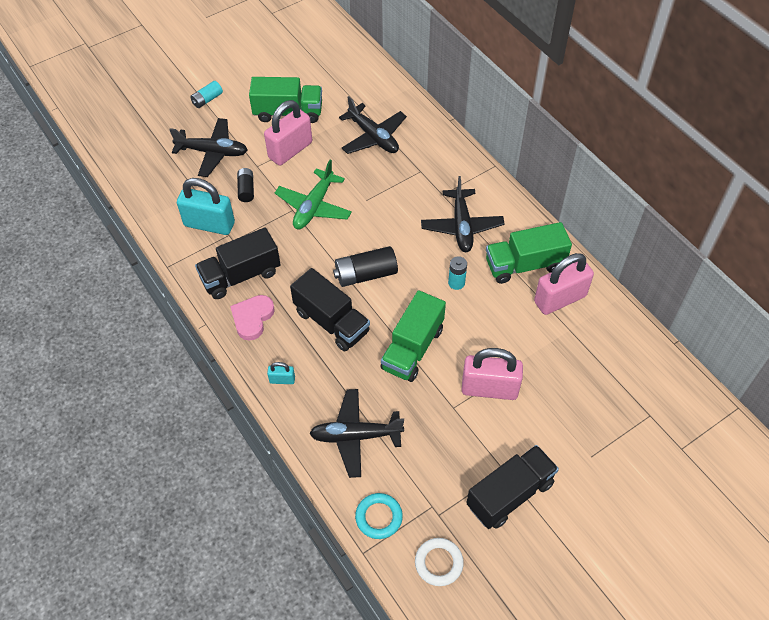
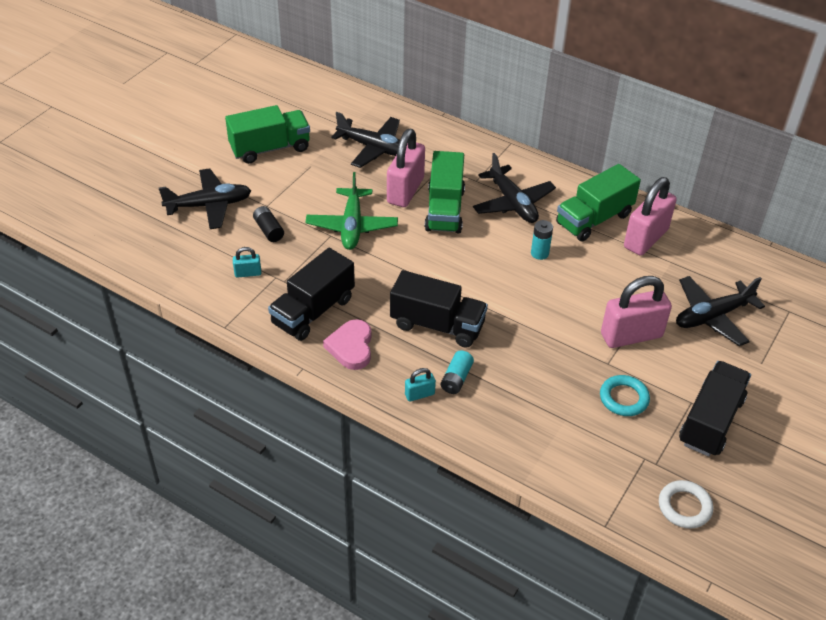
camera: 25 degrees left, 10 degrees down
(207, 99) = (172, 158): turquoise battery -> turquoise battery (456, 378)
(209, 224) = (248, 273): turquoise padlock -> turquoise padlock, size x0.46
(290, 150) = (294, 182): pink padlock -> pink padlock (405, 190)
(355, 436) = (529, 421): black plane -> black plane (712, 316)
(365, 274) = (445, 272): black battery -> none
(379, 517) = (600, 487): turquoise ring -> turquoise ring (624, 398)
(412, 348) = (534, 324): green truck -> green truck (445, 210)

